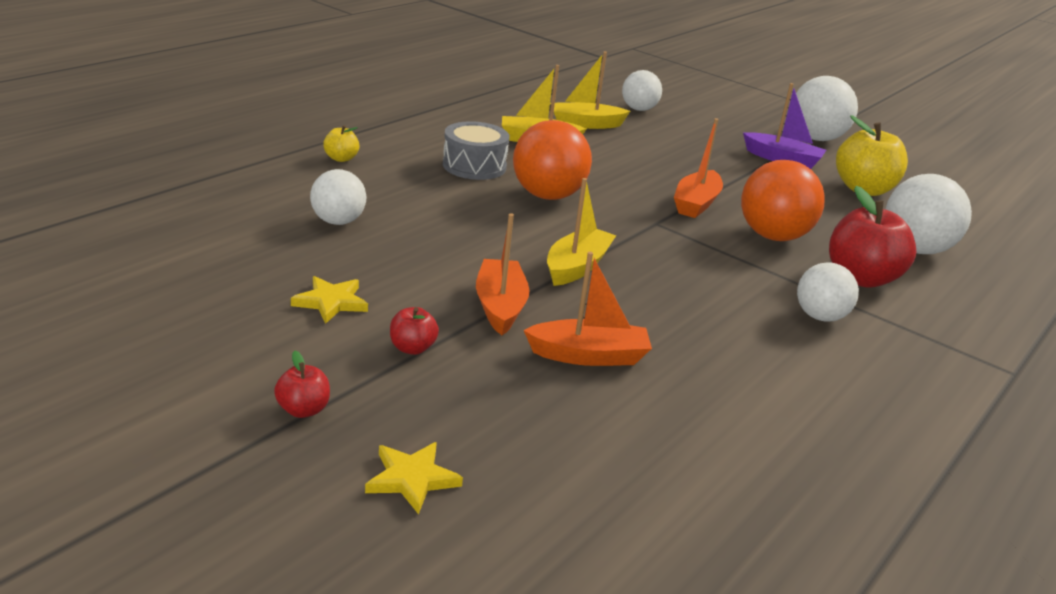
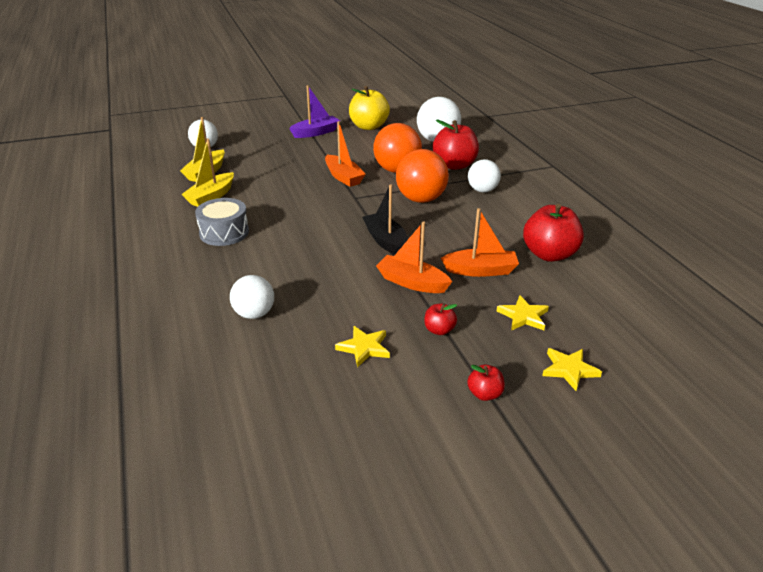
camera: 55 degrees left, 5 degrees up
(341, 158) = (155, 284): yellow apple -> none
(509, 414) = (523, 316): none -> yellow star
(547, 195) = (291, 220): orange ball -> orange ball (421, 199)
(577, 267) = (385, 241): yellow boat -> black boat
(589, 356) = (481, 270): orange boat -> orange boat turned 60 degrees clockwise
(708, 413) = (549, 254): none -> red apple
(816, 138) = (300, 114): white ball -> none

